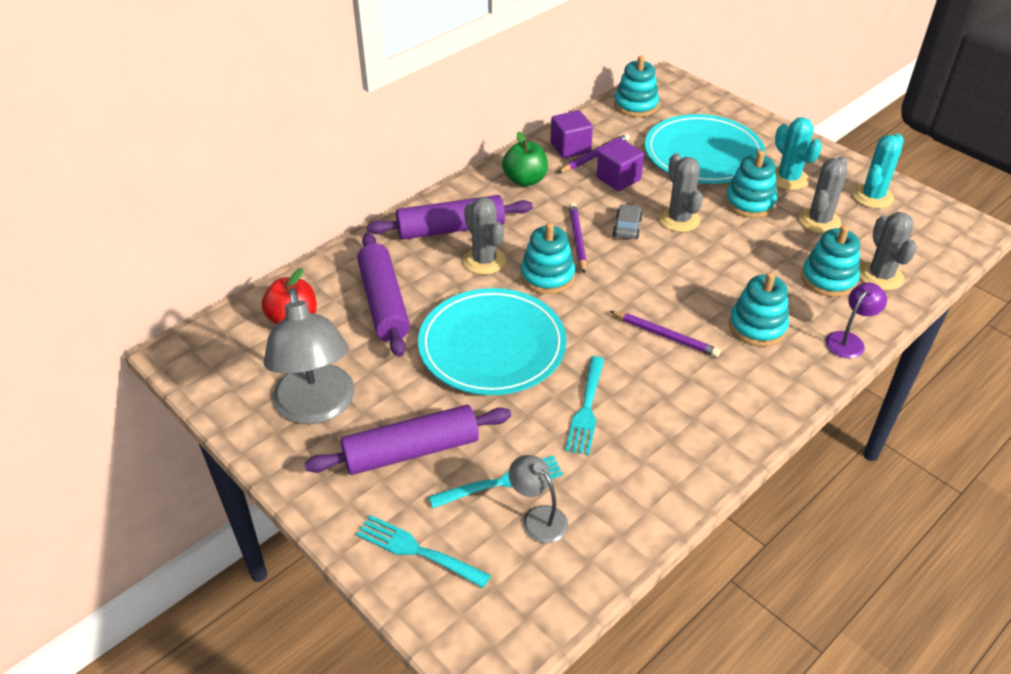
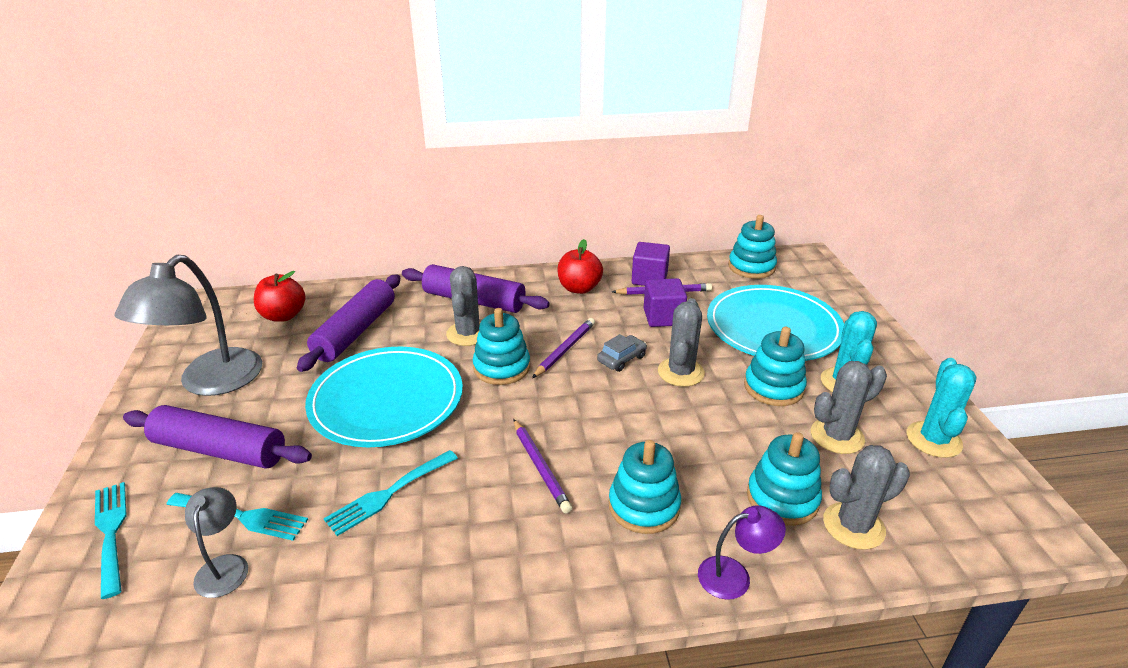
camera: 35 degrees right, 10 degrees down
(525, 180) = (579, 288): green apple -> red apple
(872, 196) = (933, 440): turquoise cactus -> turquoise cactus turned 60 degrees counterclockwise
(880, 276) = (853, 526): grey cactus -> grey cactus turned 45 degrees clockwise

